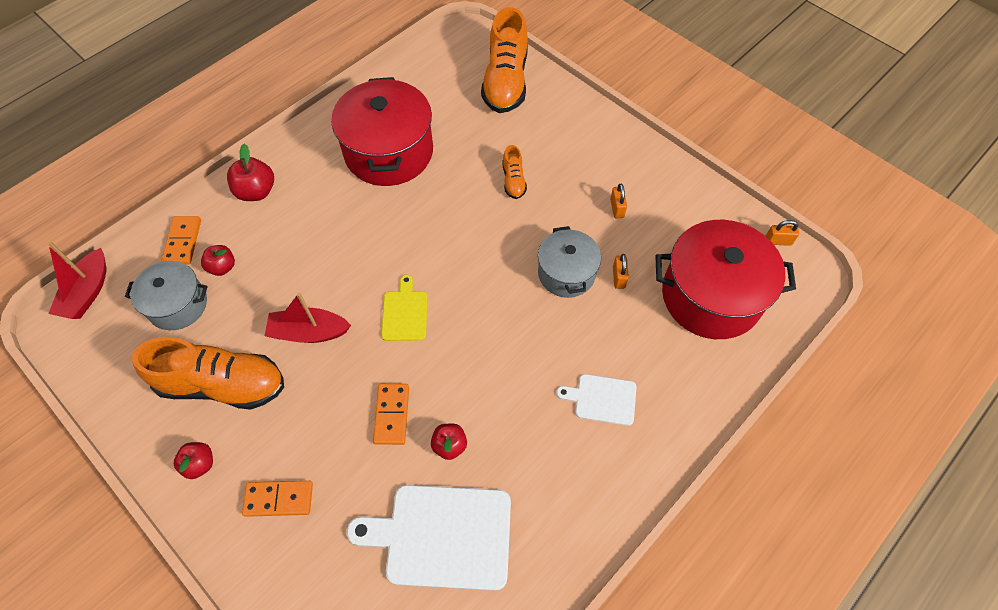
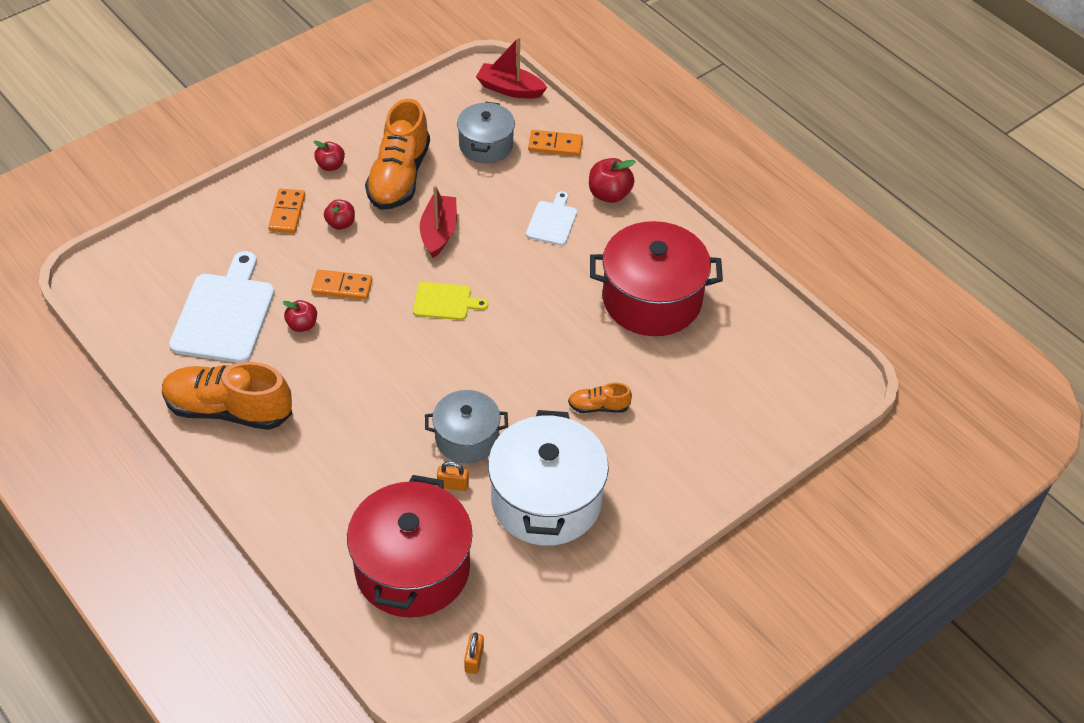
camera: 95 degrees right, 10 degrees down
(222, 267) = (521, 173): red apple -> red apple (340, 223)
(505, 82) = (756, 417): orange shoe -> orange shoe (228, 410)
(602, 399) = (317, 446): white cutting board -> white cutting board (552, 221)
(617, 208) = (546, 500): orange padlock -> white pot

